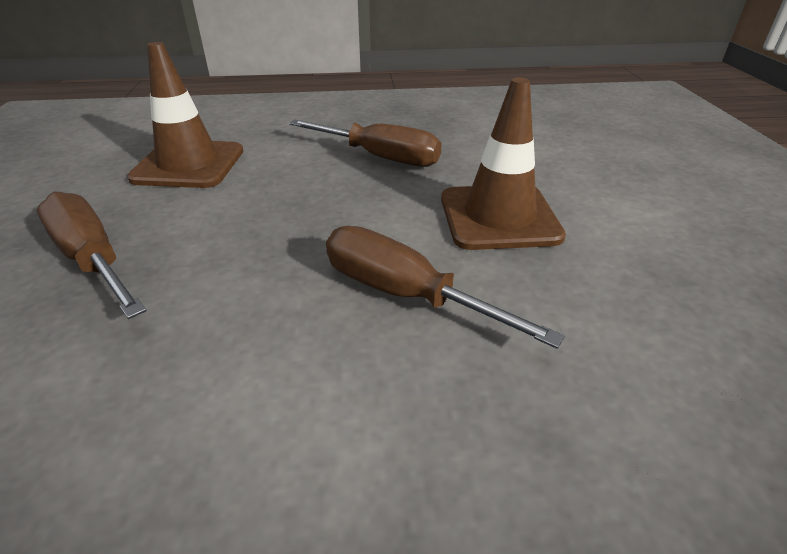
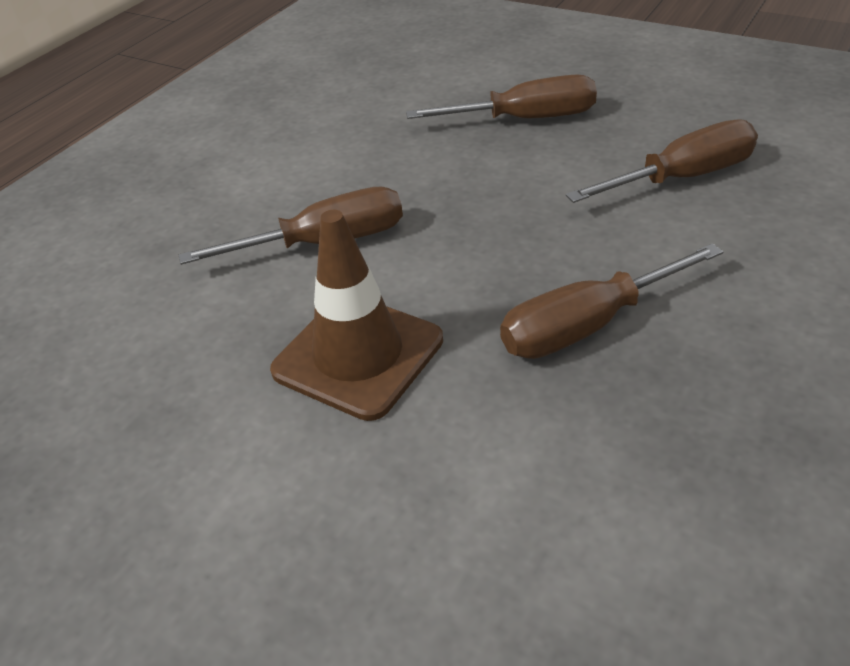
camera: 130 degrees right, 5 degrees up
(189, 165) = (681, 178): brown traffic cone -> brown screwdriver

